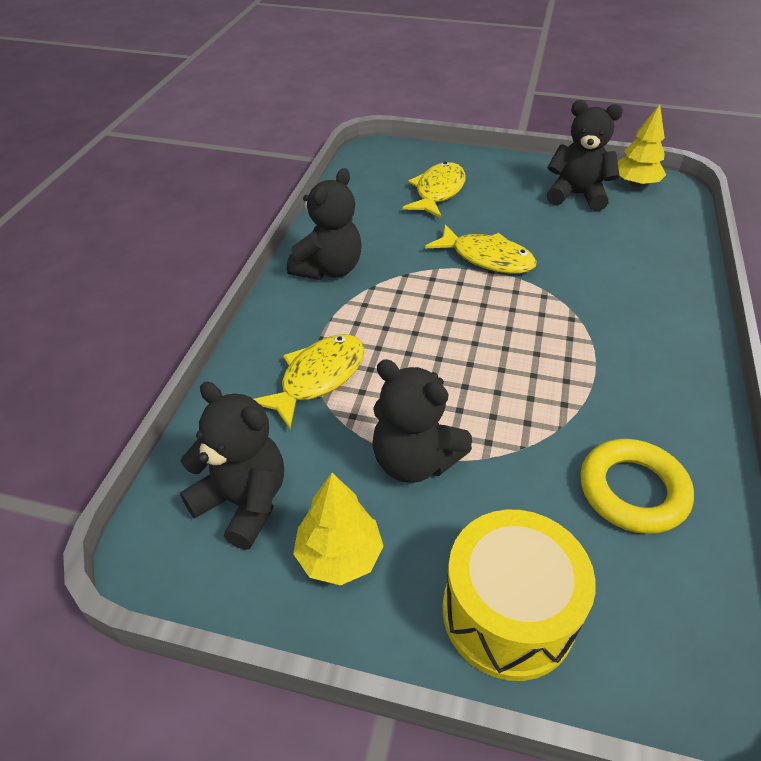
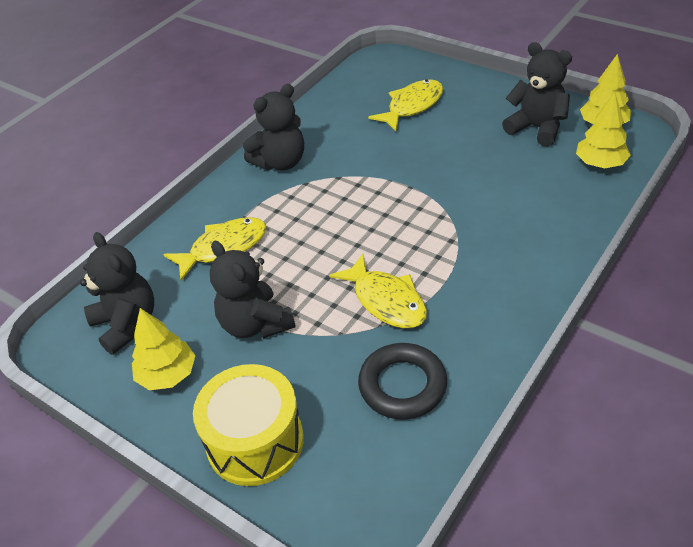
camera: 25 degrees right, 0 degrees up
(487, 258) = (415, 174): yellow fish -> yellow fish (386, 300)
(632, 491) = (402, 385): yellow ring -> black ring
(659, 219) = (600, 164): none -> yellow tree

